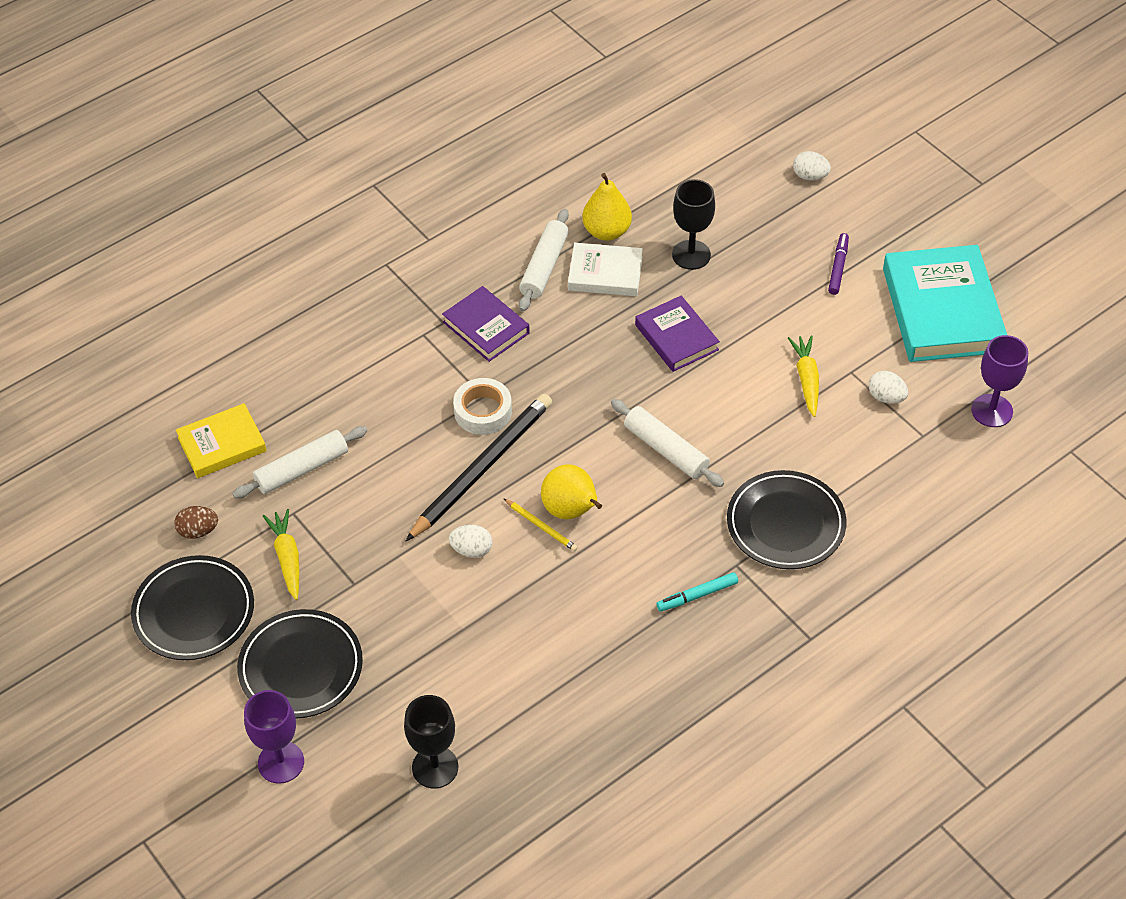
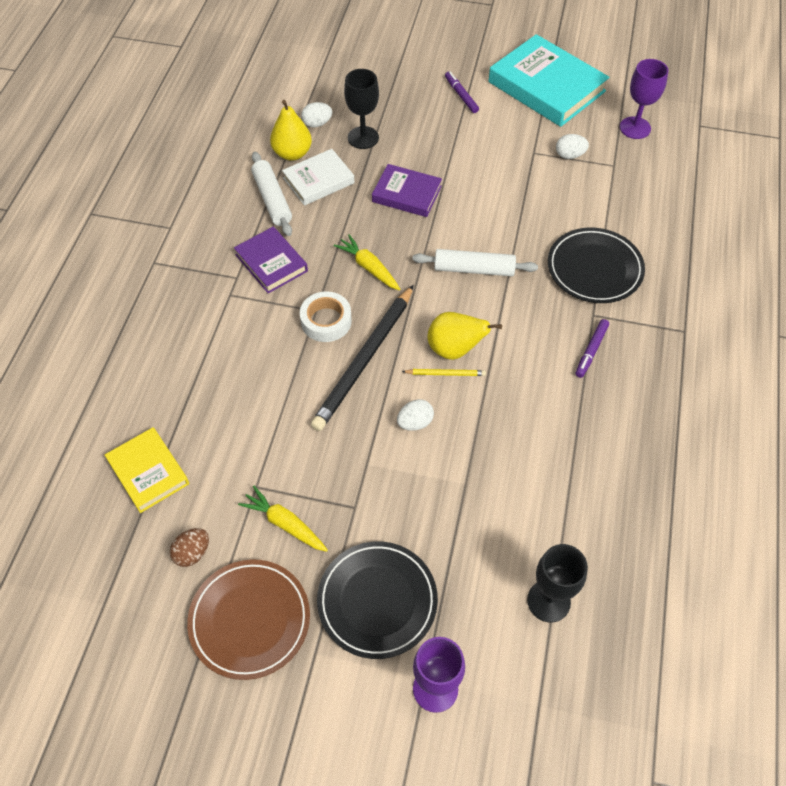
camera: 40 degrees left, 5 degrees up
(194, 611) = (250, 620): black plate -> brown plate
(222, 444) = (148, 472): yellow book -> yellow book turned 60 degrees counterclockwise
(302, 469) = (231, 449): white rolling pin -> none
(482, 468) = (364, 360): black pencil -> black pencil turned 150 degrees counterclockwise
(486, 327) = (271, 263): purple book -> purple book turned 45 degrees clockwise
(697, 595) = (591, 351): turquoise marker -> purple marker
(806, 379) = (513, 172): yellow carrot -> yellow carrot (368, 267)
(810, 176) = (388, 51): white egg -> white egg (317, 123)

